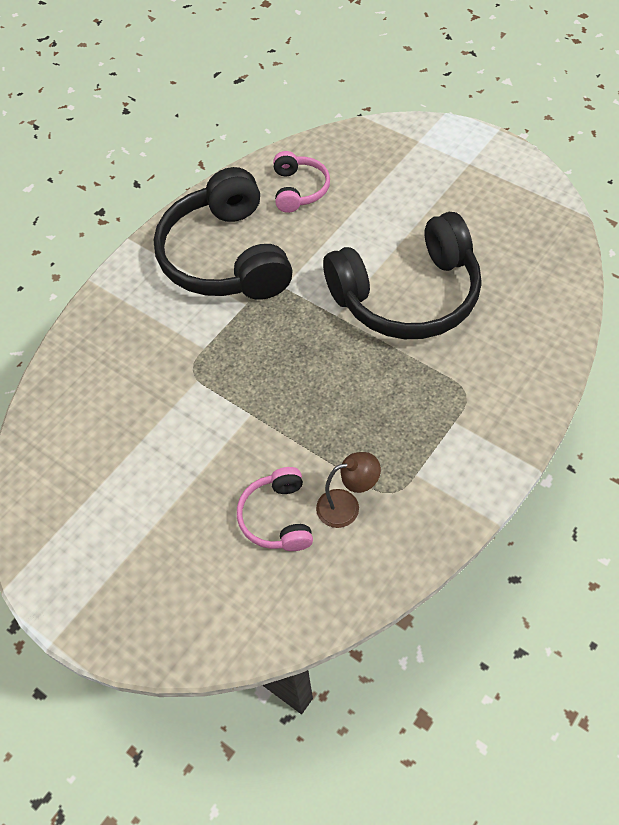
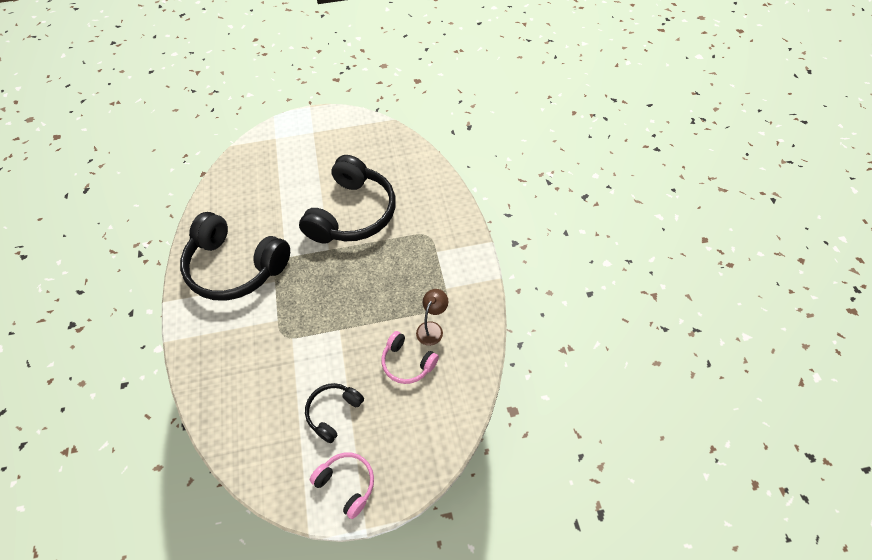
camera: 50 degrees left, 0 degrees up
(150, 495) = (333, 412): none -> black headphones
(299, 189) = (238, 204): pink headphones -> pink headphones (347, 484)

